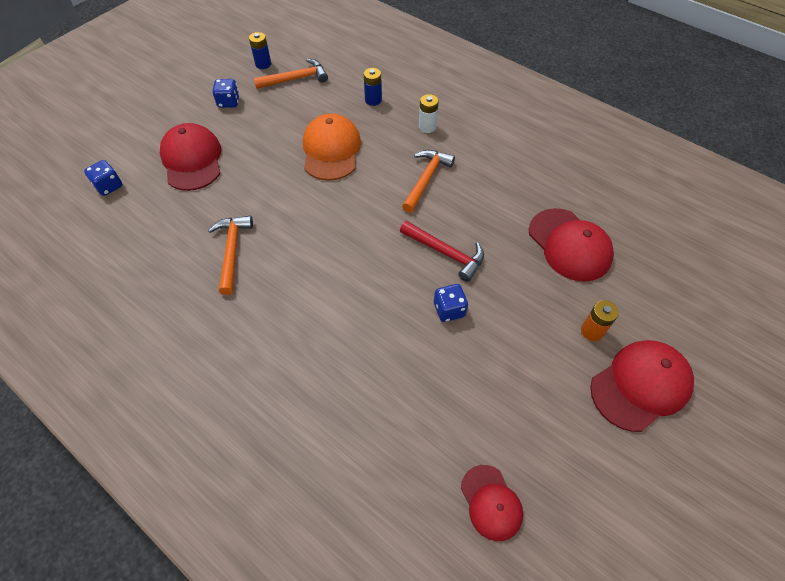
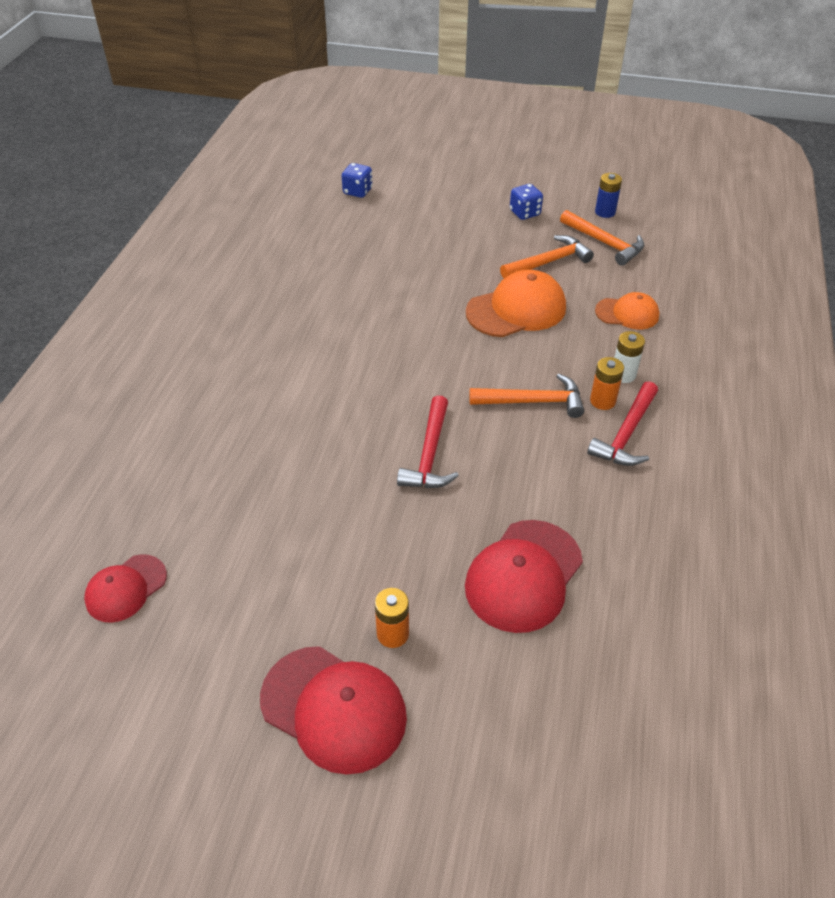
camera: 65 degrees right, 10 degrees down
(192, 160) = (426, 223): red cap -> none
(232, 251) = (330, 294): orange hammer -> orange hammer (548, 262)
(373, 100) = (627, 313): blue battery -> orange cap
(444, 146) = (602, 401): none -> orange battery
(449, 310) = (349, 482): blue dice -> none
(478, 148) = (626, 434): none -> red hammer

